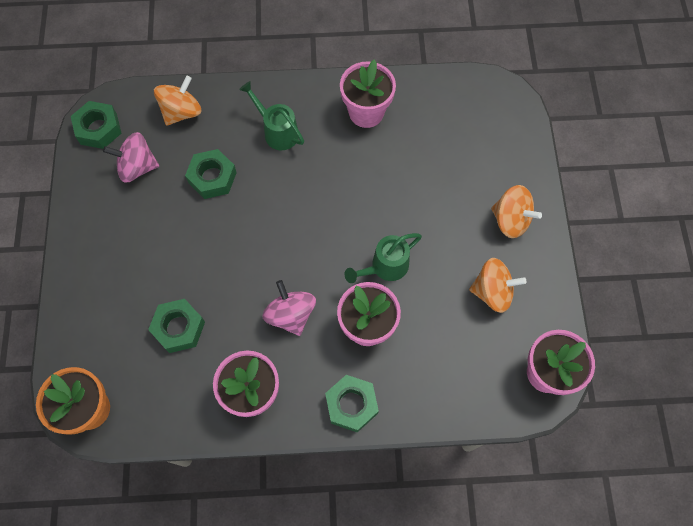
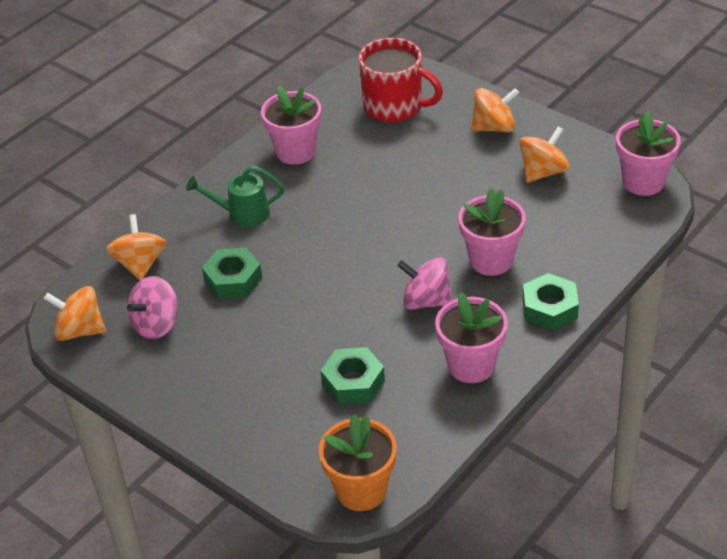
camera: 45 degrees left, 25 degrees down
(98, 129) = (80, 330): green nut -> orange spinning top
(385, 267) = (450, 220): green watering can -> none
(471, 136) = (394, 106): none -> red mug

